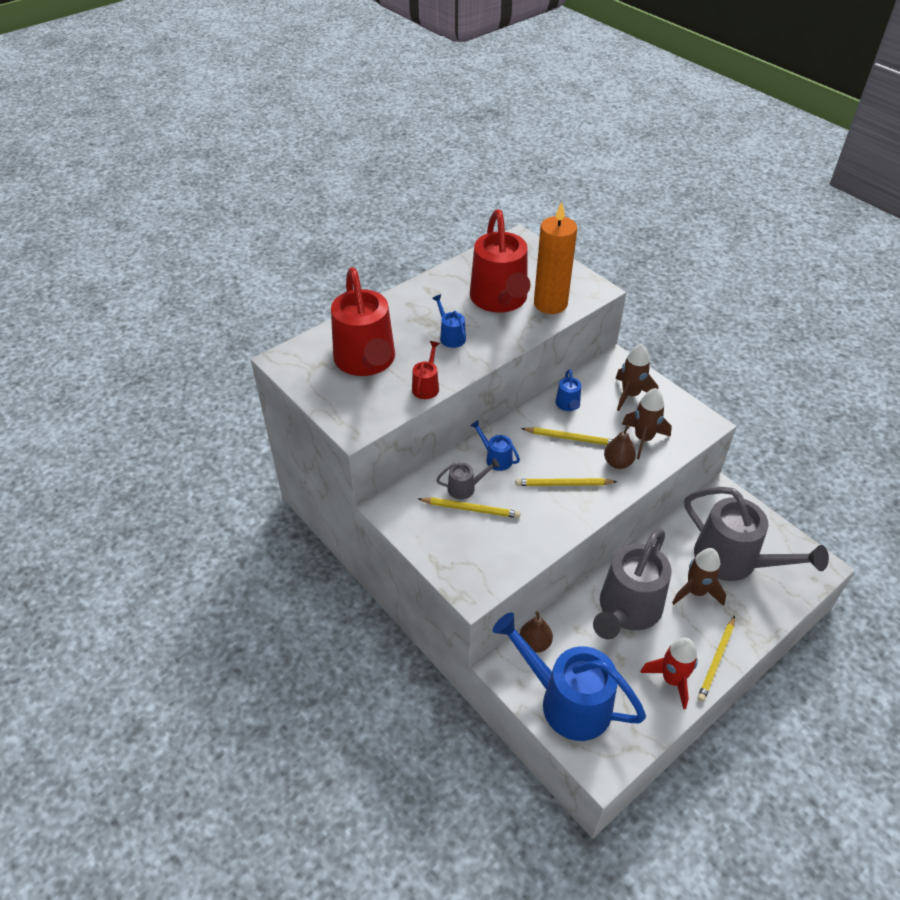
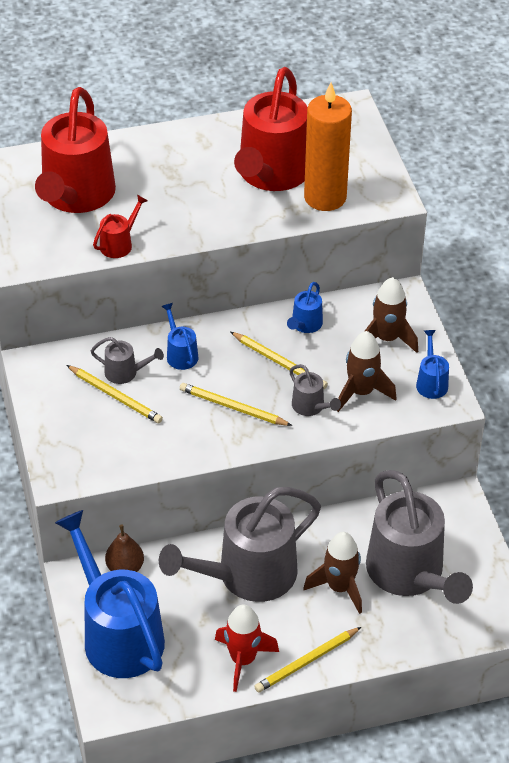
camera: 25 degrees right, 0 degrees up
(450, 336) = (185, 198): blue watering can -> blue watering can (431, 382)
(617, 463) = (311, 407): brown pear -> grey watering can

